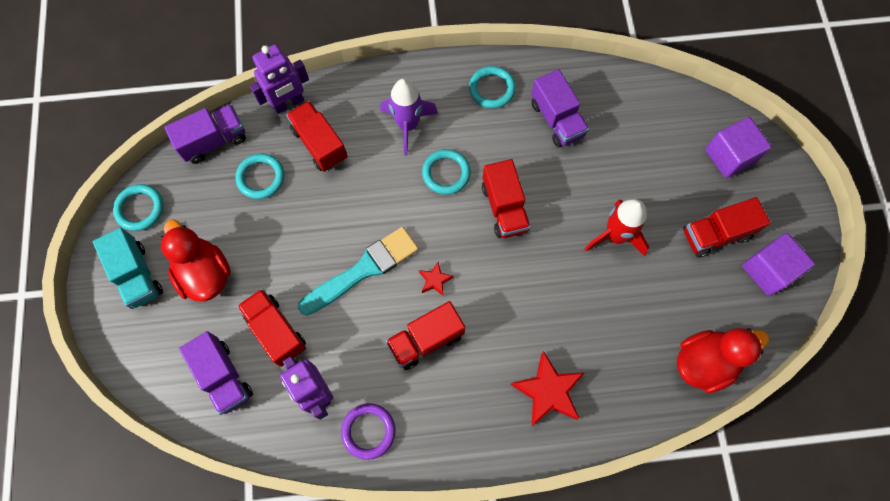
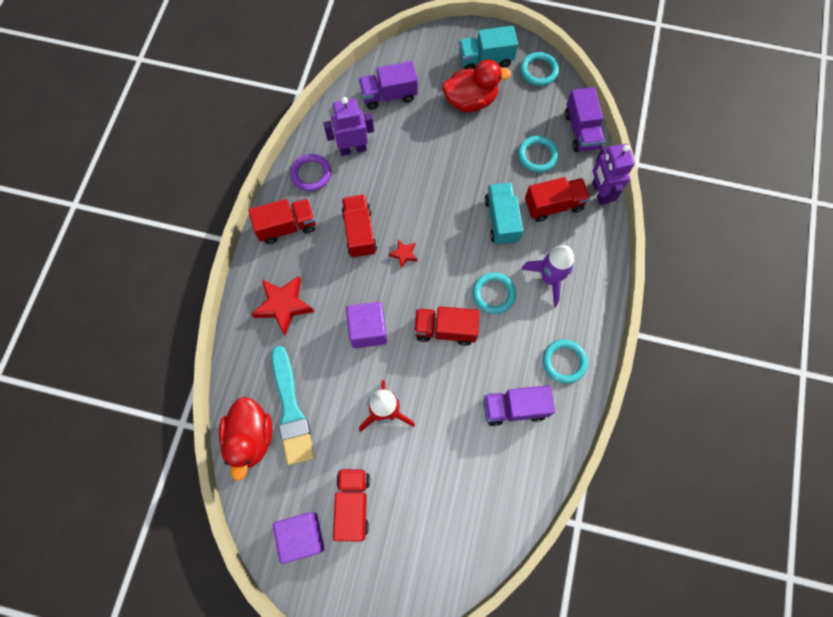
camera: 110 degrees right, 0 degrees up
(276, 331) = (408, 135): red truck -> red truck (287, 226)
(356, 191) = (501, 220): none -> turquoise truck
(363, 270) = (432, 206): turquoise brush -> turquoise brush (291, 410)
(729, 156) = (422, 558): purple cube -> purple cube (368, 330)

